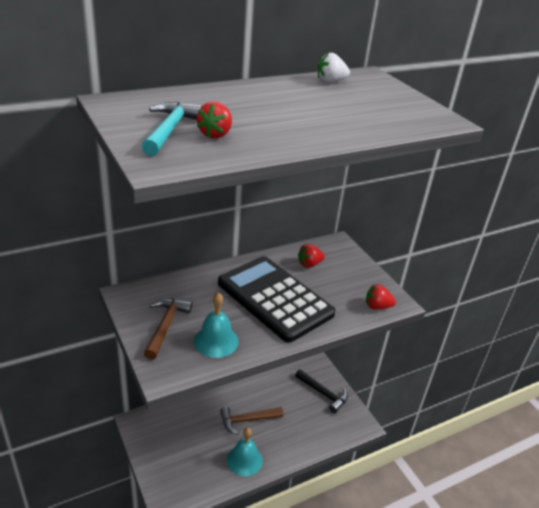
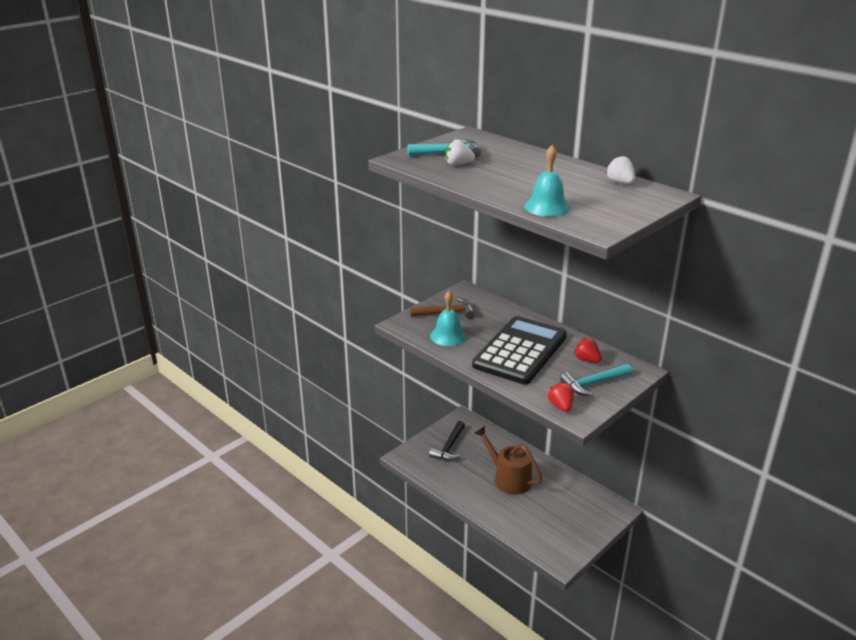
camera: 75 degrees right, 5 degrees down
(215, 134) = (458, 164): red strawberry -> white strawberry
(244, 460) = (466, 487): turquoise bell -> turquoise bell (547, 207)
(247, 420) = (508, 478): brown hammer -> brown watering can
(323, 393) = (580, 524): black hammer -> black hammer (449, 447)
(348, 275) = (593, 384): none -> turquoise hammer

